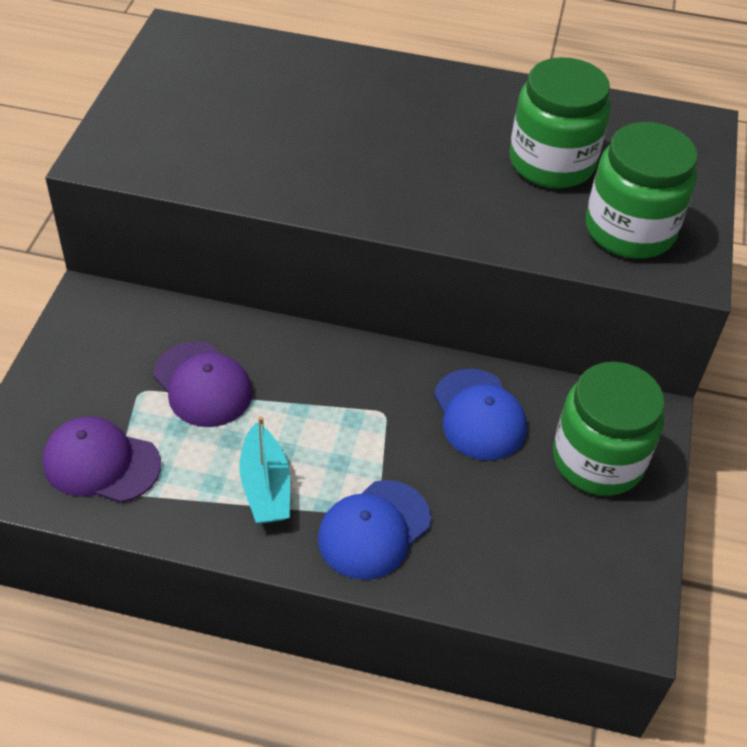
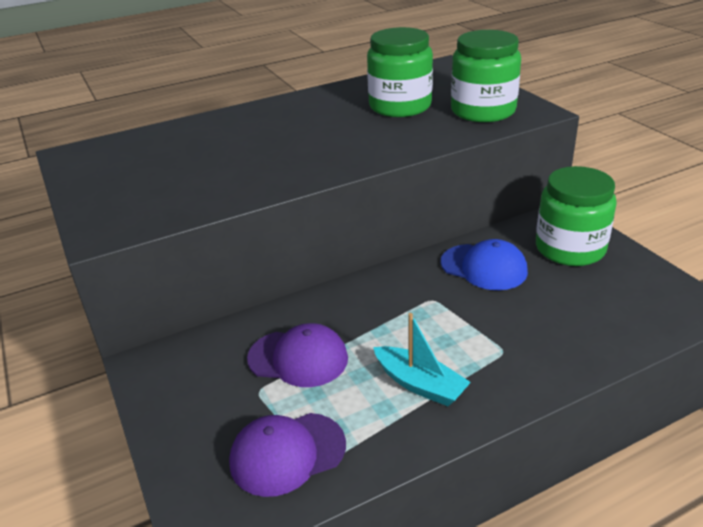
camera: 35 degrees left, 15 degrees down
(374, 529) = (516, 359): blue cap -> none

